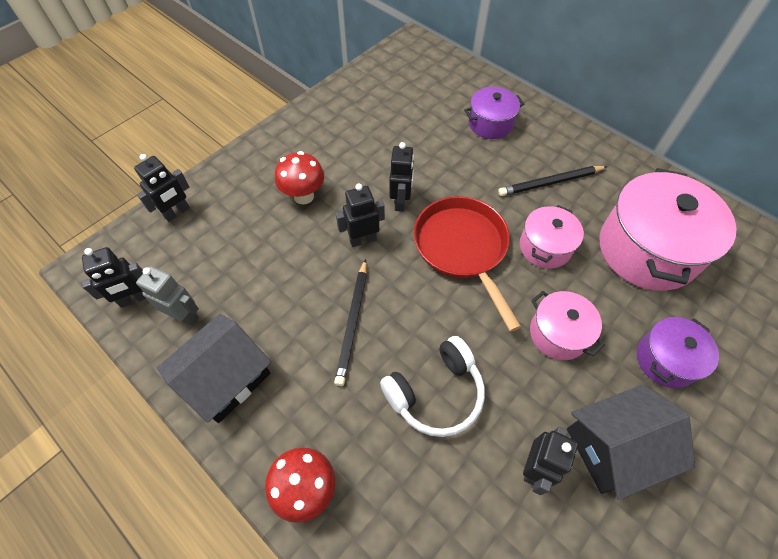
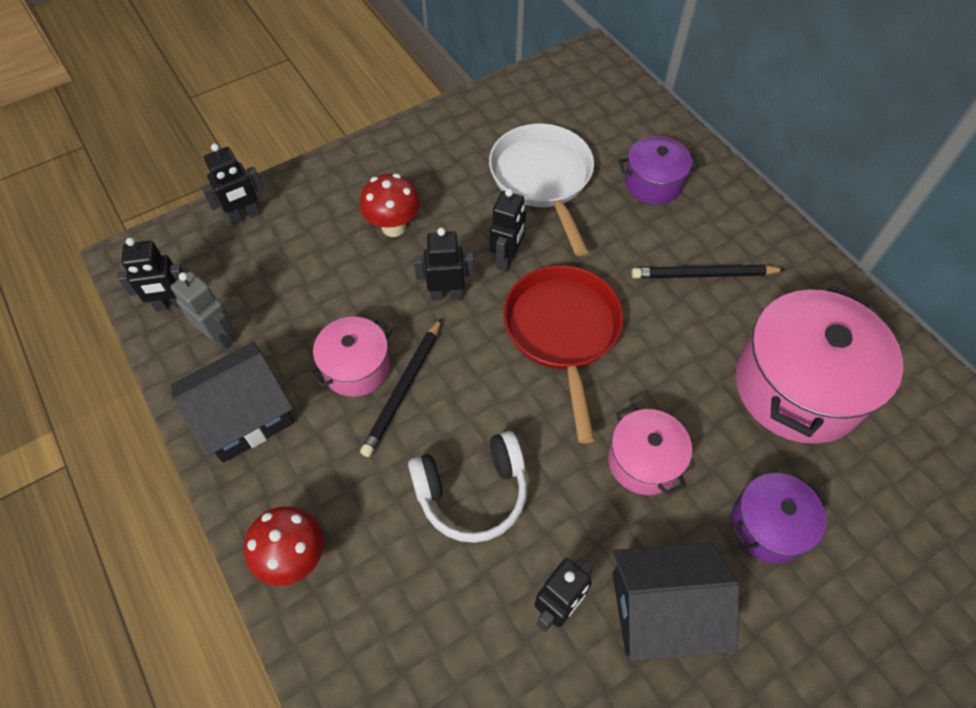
camera: 15 degrees right, 0 degrees up
(408, 137) = (543, 179): none -> white pan
(545, 247) = (666, 353): pink pot -> pink pot (356, 367)

